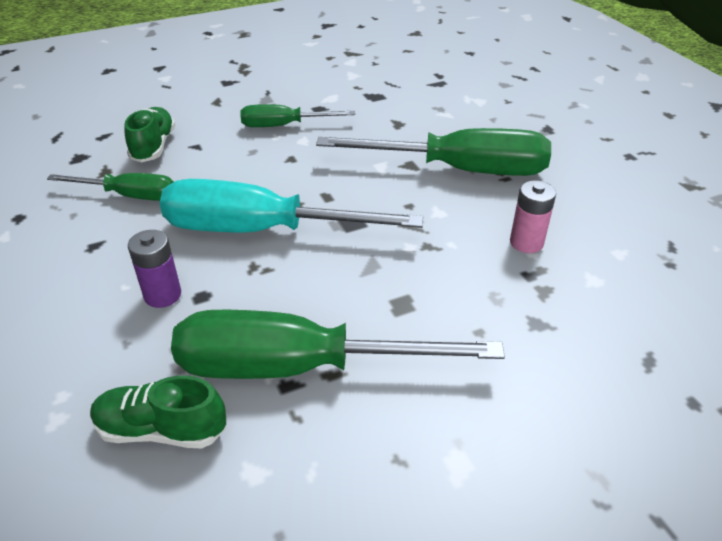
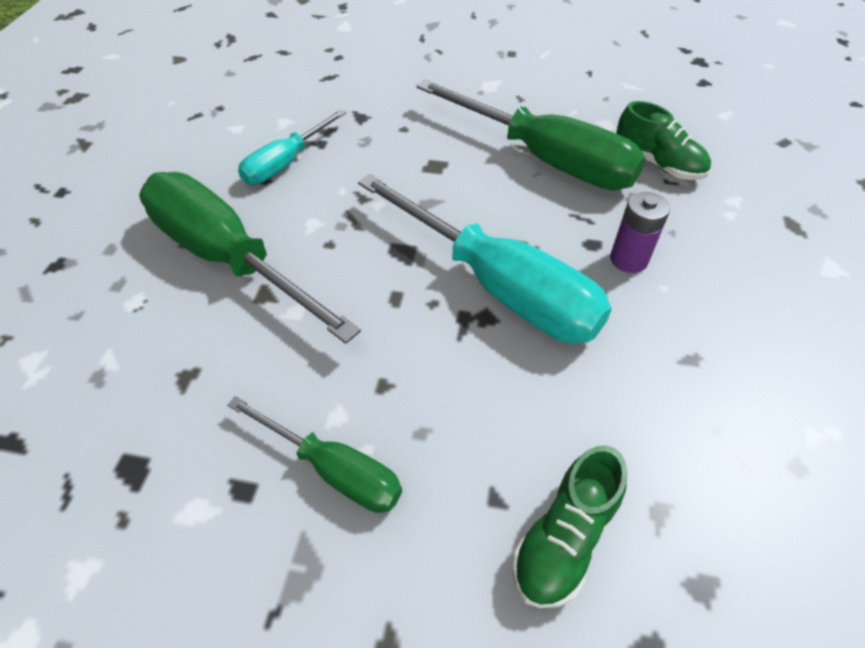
camera: 145 degrees left, 10 degrees up
(129, 195) = (632, 427): green screwdriver -> none
(526, 242) = (286, 163): pink battery -> turquoise screwdriver

